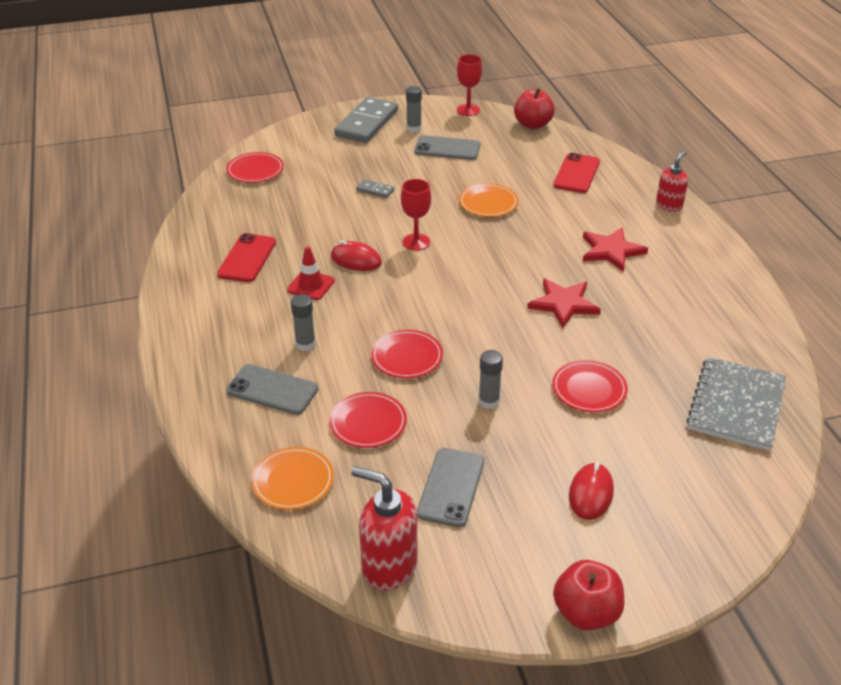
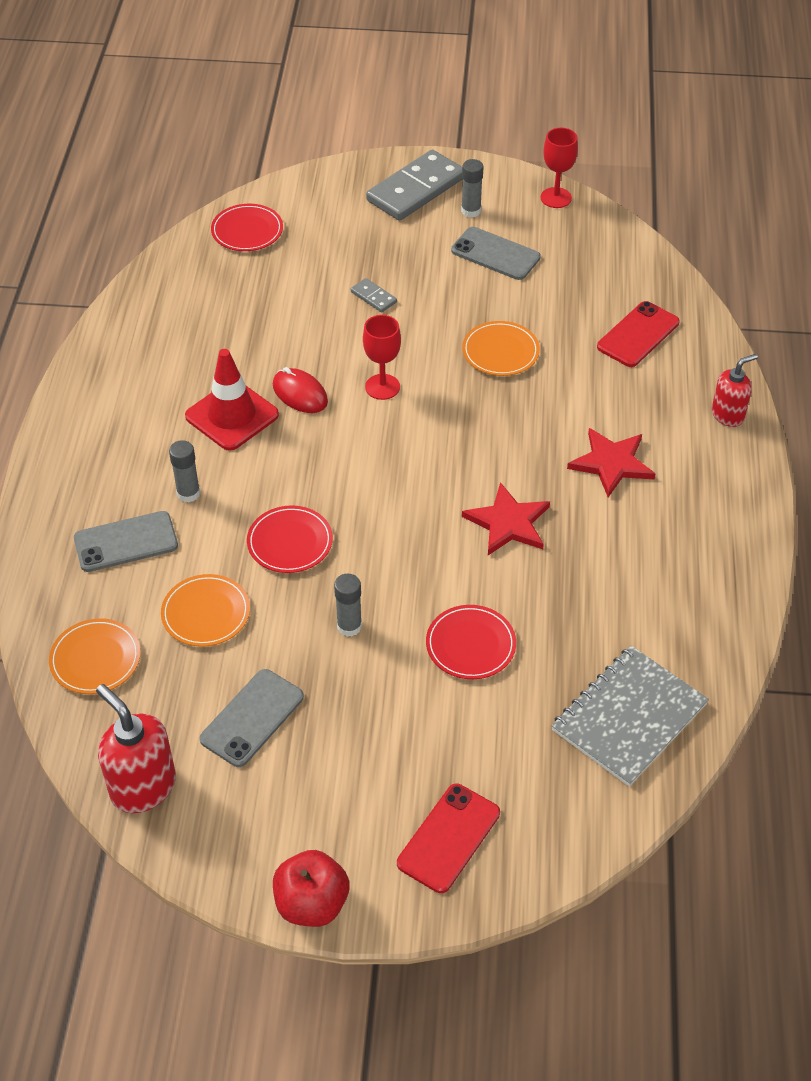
camera: 20 degrees right, 10 degrees up
(247, 258) = (179, 358): red phone -> red phone (448, 838)
(272, 390) = (126, 542): grey phone -> grey phone turned 60 degrees counterclockwise
(311, 285) = (232, 415): red traffic cone -> red traffic cone, size x1.57
(368, 422) = (206, 613): red plate -> orange plate
(533, 124) = (627, 242): red apple -> none
(591, 493) = (396, 773): red mouse -> none

